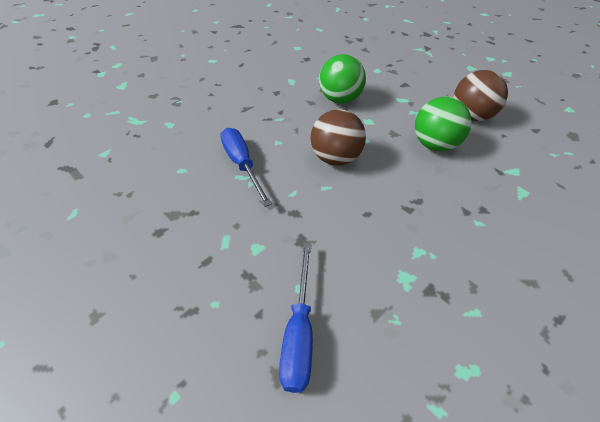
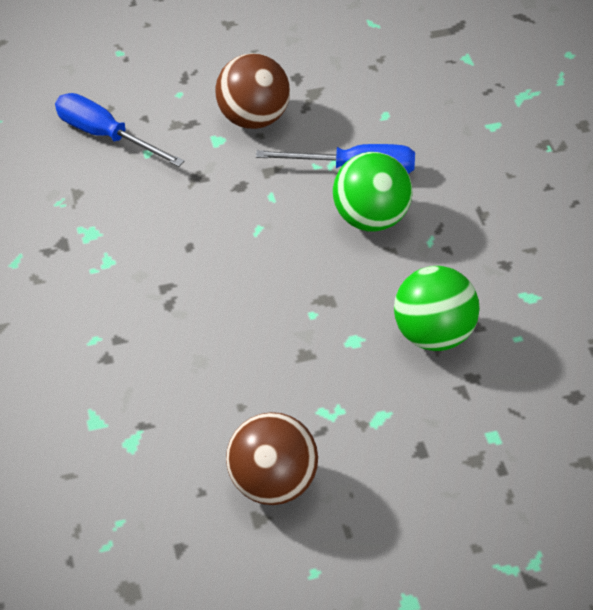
camera: 120 degrees right, 0 degrees up
(335, 158) = (301, 263): brown ball -> brown ball (253, 118)
(435, 144) = (246, 387): green ball -> green ball (371, 218)

